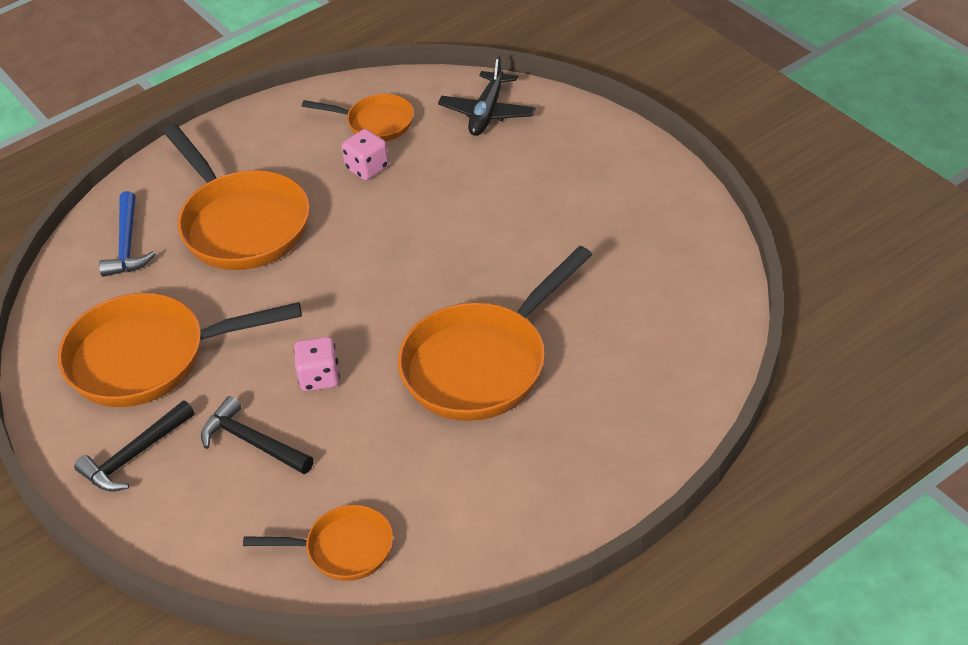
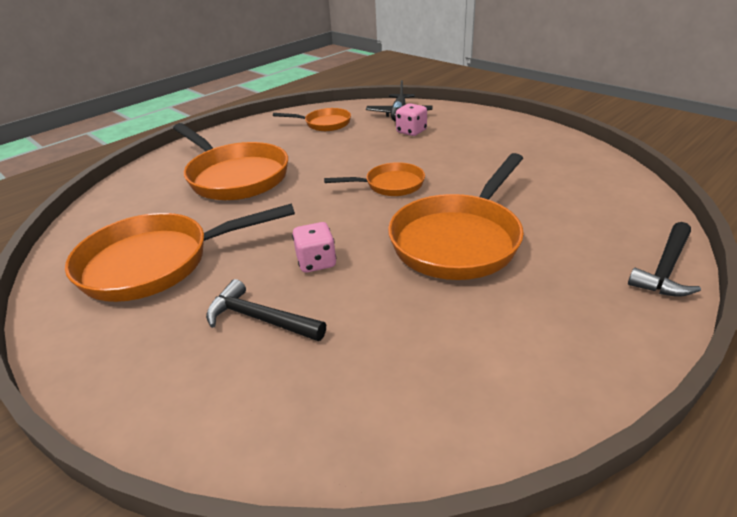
camera: 10 degrees left, 10 degrees down
(127, 244) = (143, 194): blue hammer -> none
(135, 455) = (137, 342): black hammer -> black hammer (665, 268)
(343, 549) = (379, 414): orange pan -> orange pan (390, 185)
(367, 168) = (324, 143): pink dice -> pink dice (411, 131)

